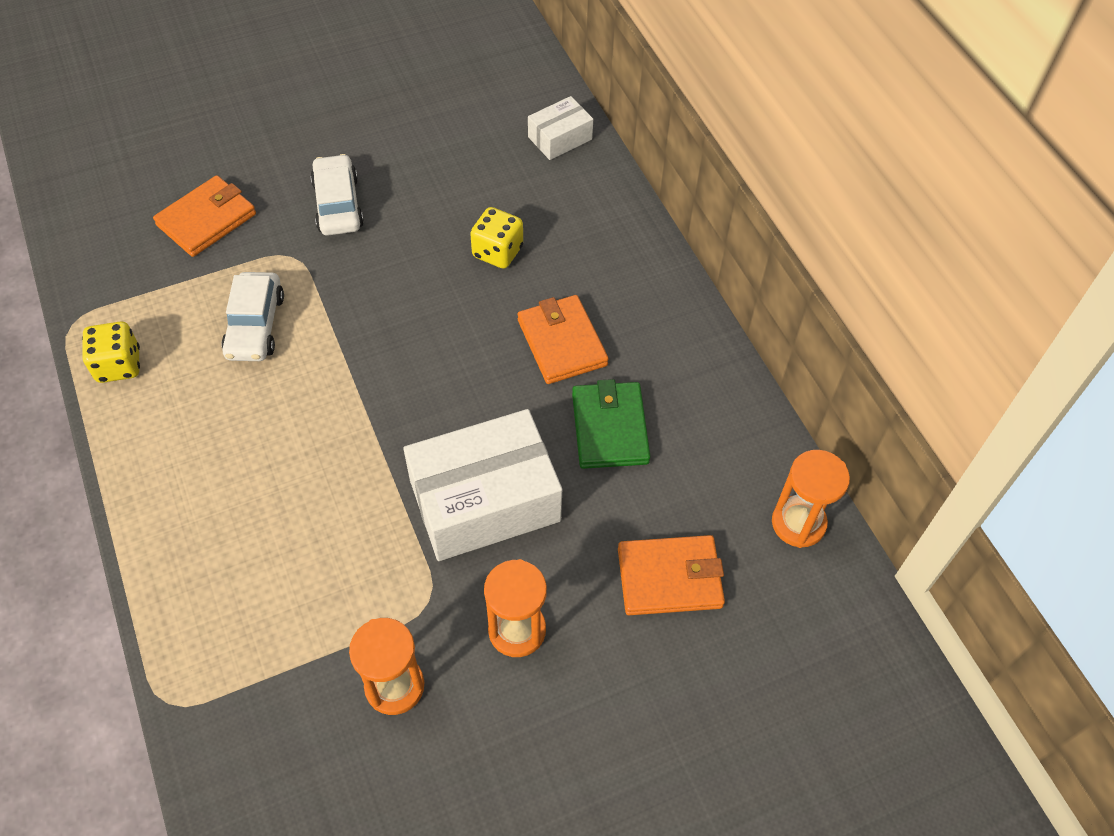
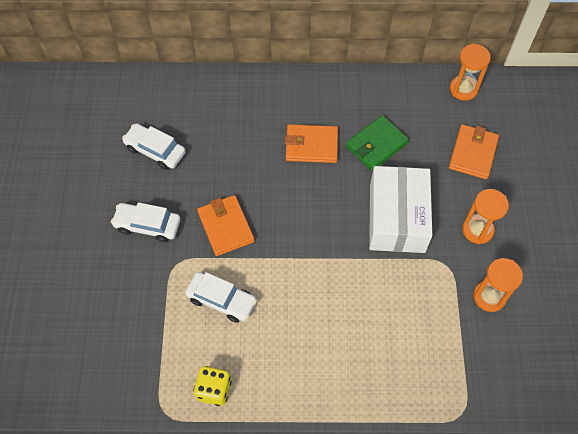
camera: 65 degrees left, 5 degrees up
(206, 220) = (117, 306): orange wallet -> orange wallet (226, 227)
(459, 168) = (155, 150): none -> white car
(497, 252) = (231, 153): yellow dice -> none
(560, 138) = (161, 91): white box -> none
(610, 428) = (376, 145): green wallet -> green wallet turned 60 degrees counterclockwise

